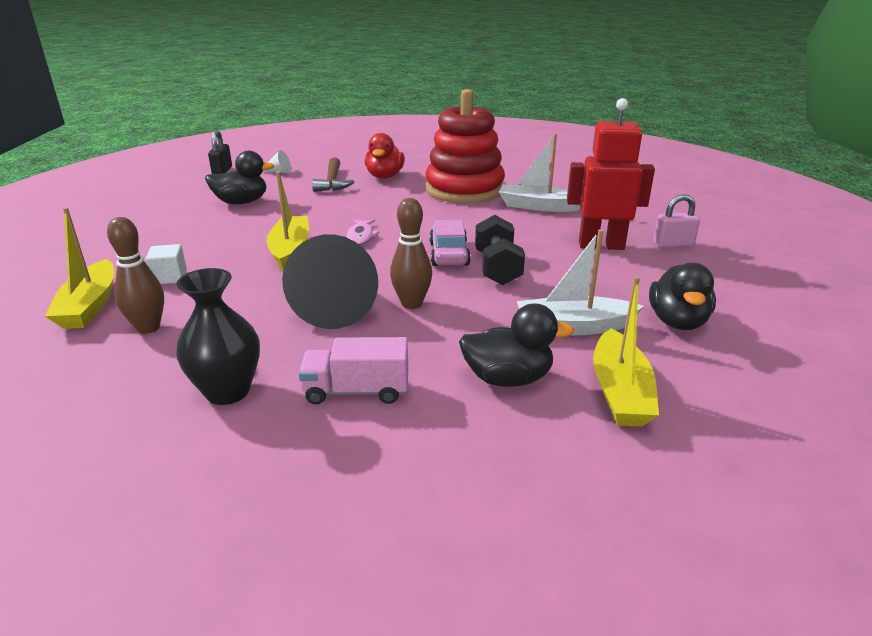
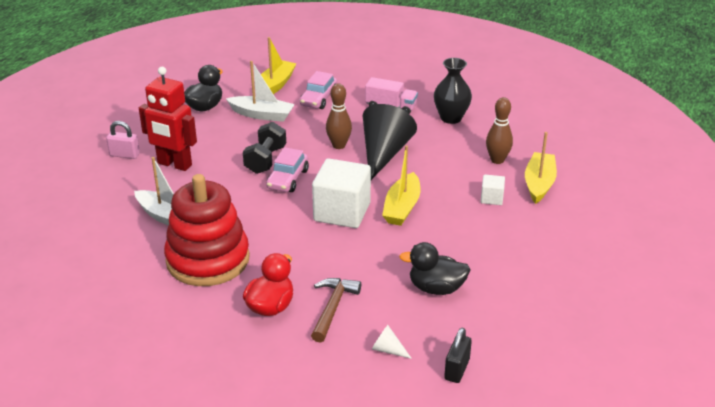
camera: 160 degrees left, 5 degrees up
(361, 236) = (342, 212): pink fish -> white cube
(508, 378) = (319, 99): black duck -> pink car

